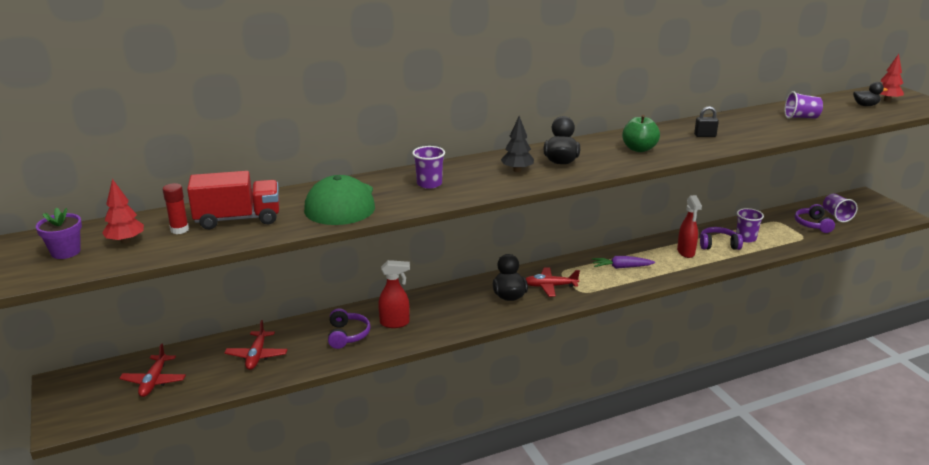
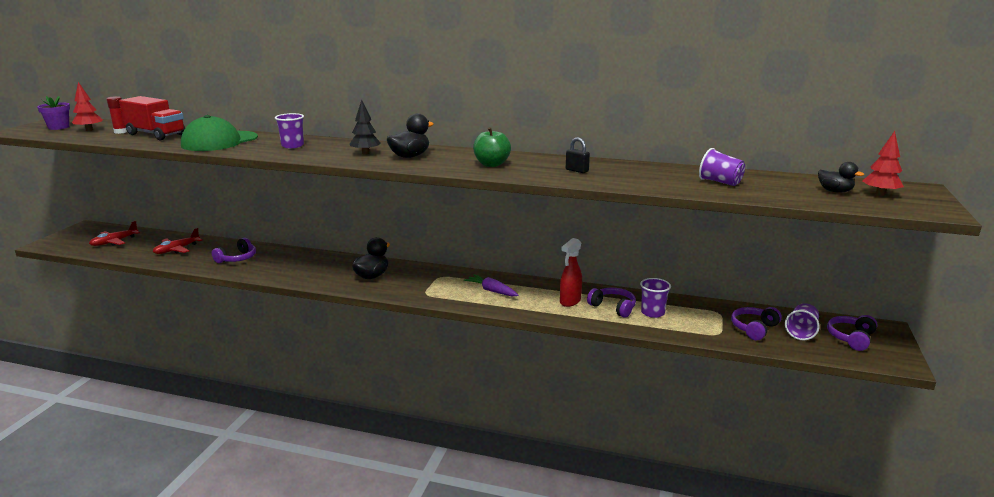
camera: 40 degrees right, 5 degrees down
(395, 323) = (274, 263): red spray bottle -> none
(549, 286) = (411, 281): red plane -> none
(862, 209) = (851, 338): none -> purple headphones

